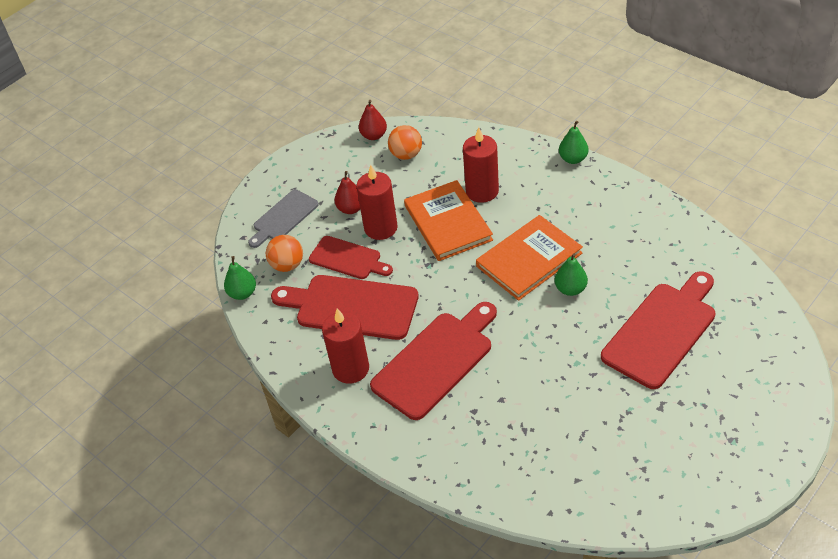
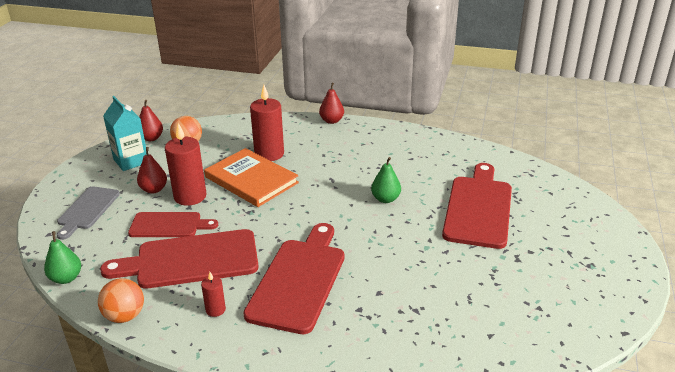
camera: 30 degrees left, 15 degrees down
(287, 265) = (107, 244): orange ball -> orange ball (125, 316)
(343, 163) = (131, 161): none -> turquoise carton
(350, 369) = (215, 310): red candle -> red candle, size x0.49
(529, 260) = (338, 188): orange book -> none
(573, 159) = (331, 121): green pear -> red pear

